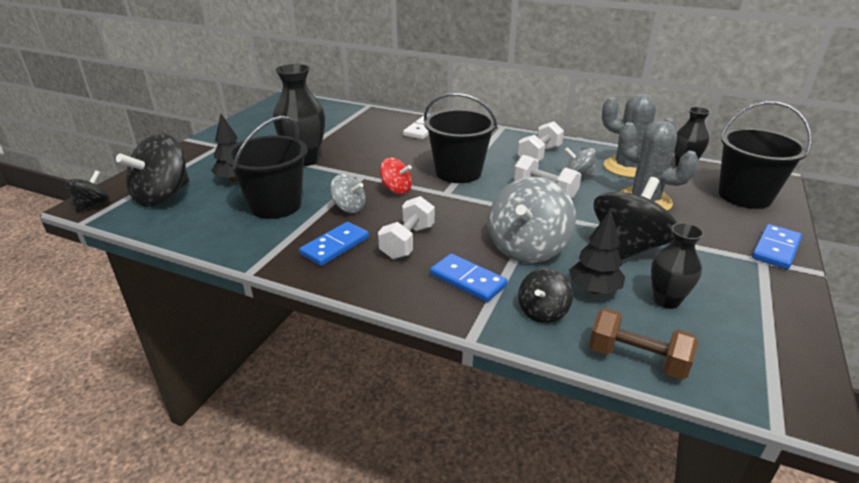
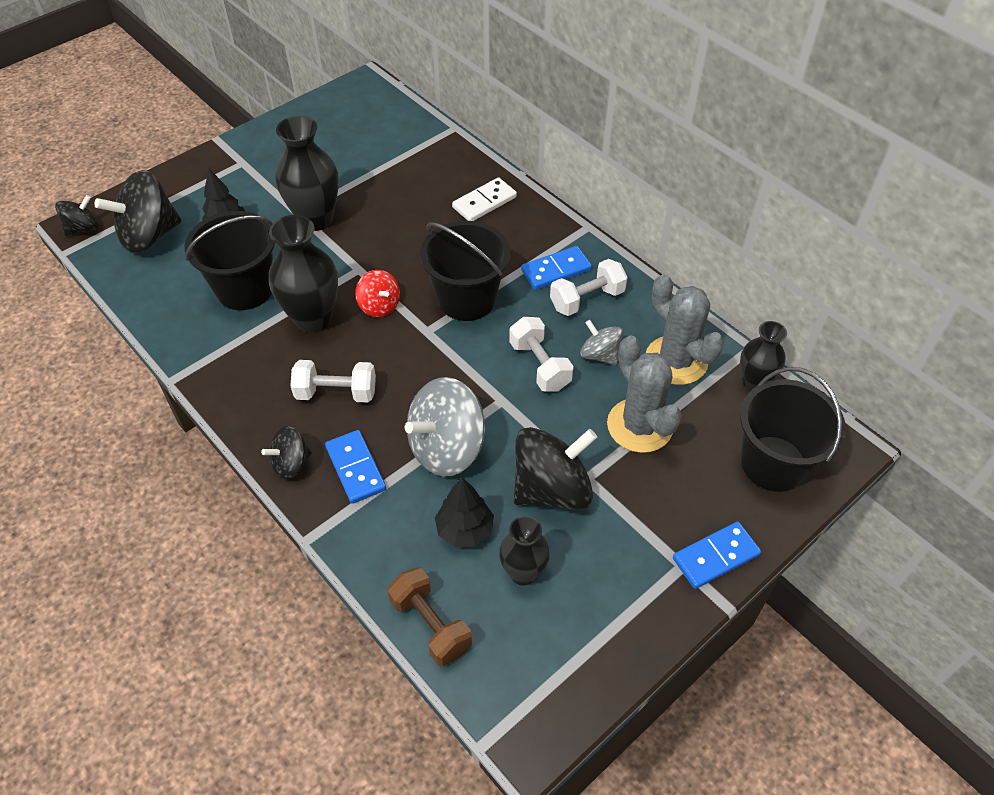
camera: 25 degrees right, 20 degrees up
(335, 246) = (265, 372): blue domino -> blue domino (556, 270)
(349, 208) = (313, 319): grey spinning top -> black vase
(407, 242) = (336, 393): white dumbbell -> white dumbbell turned 45 degrees clockwise
(542, 312) = (393, 536): black spinning top -> black spinning top (291, 463)

